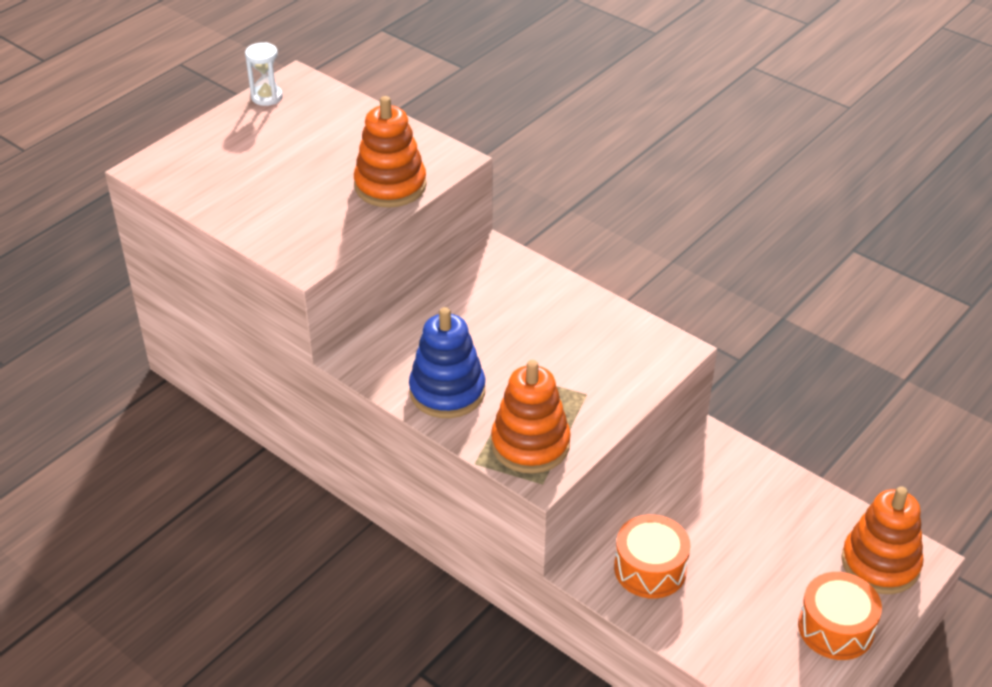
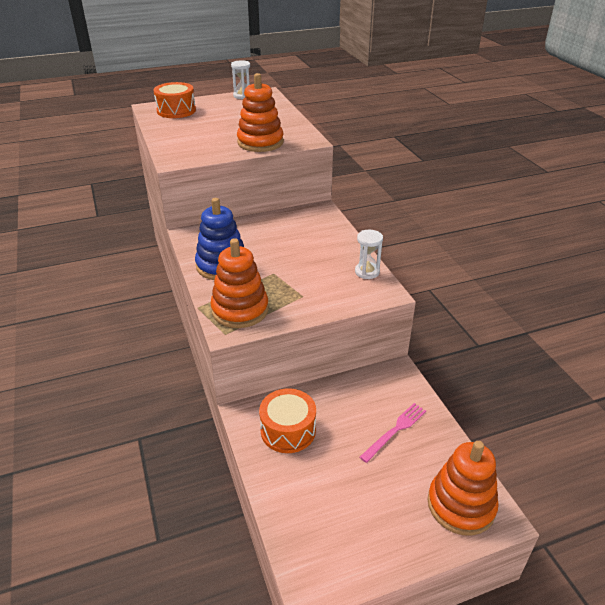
camera: 30 degrees right, 5 degrees down
(632, 328) = (367, 272): none -> white hourglass
(762, 514) = (395, 430): none -> pink fork
(835, 628) = (388, 536): orange drum -> orange drum (176, 110)

